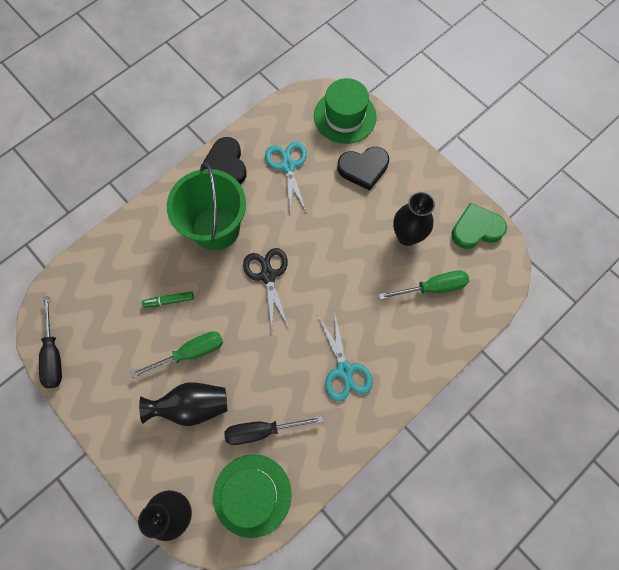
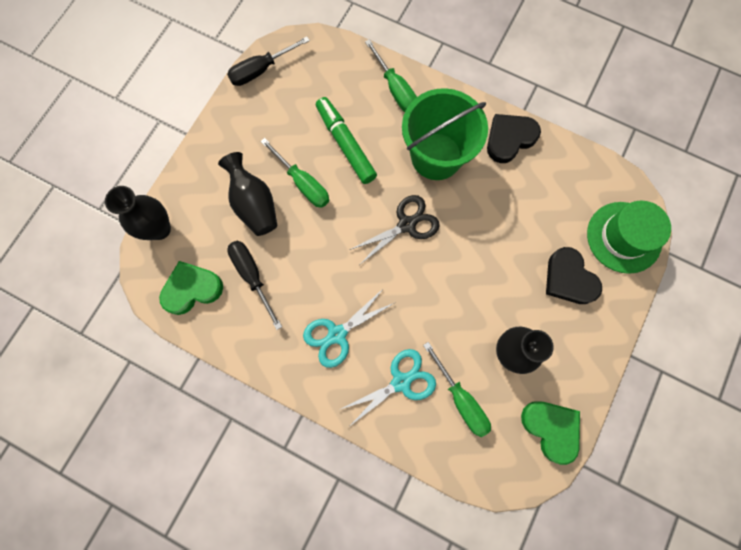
camera: 70 degrees right, 5 degrees up
(135, 238) = (395, 89): none -> green screwdriver
(169, 301) = (346, 144): green marker -> green marker, size x1.91
(252, 495) = (192, 289): green hat -> green heart
(288, 166) = (535, 199): turquoise scissors -> turquoise scissors (401, 382)

